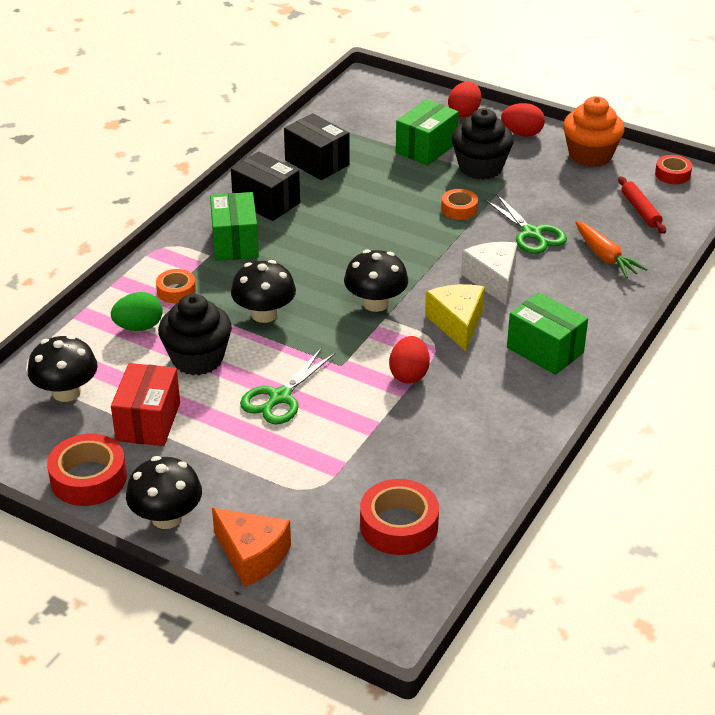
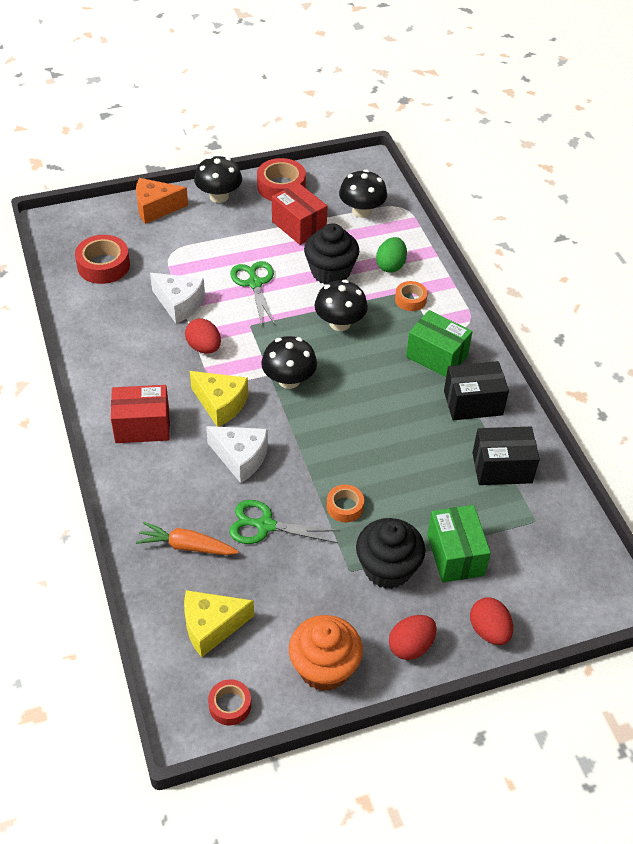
camera: 130 degrees right, 10 degrees up
(377, 428) = (179, 304): none -> white cheese
(545, 350) = (142, 426): green box -> red box
(640, 210) = (211, 627): red rolling pin -> yellow cheese

